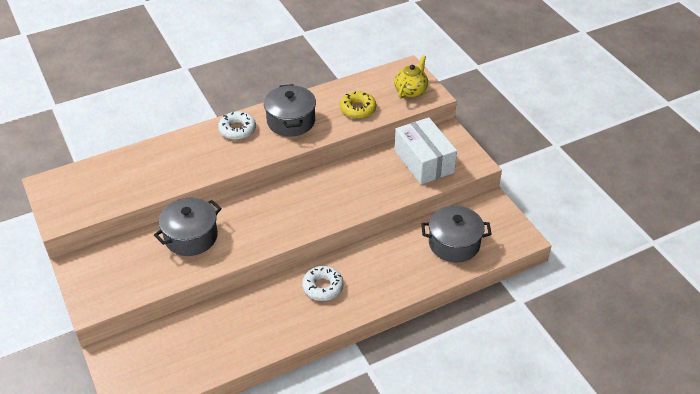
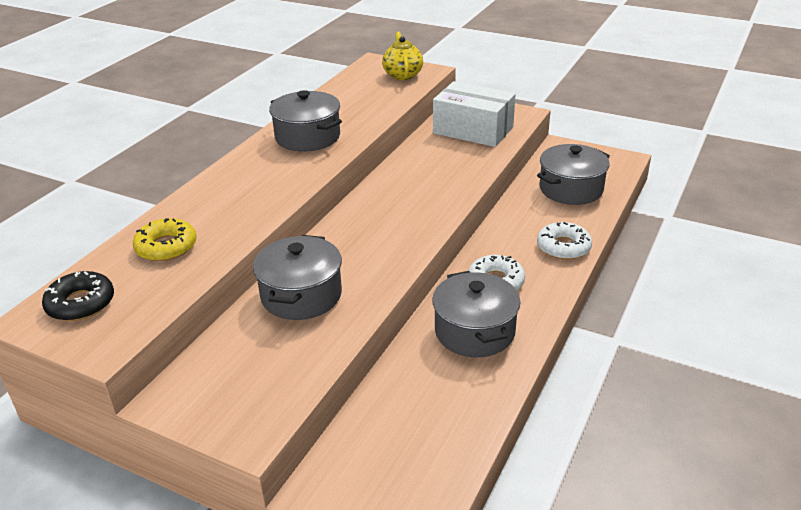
camera: 35 degrees left, 10 degrees down
(72, 186) = (81, 303): none -> black donut
(237, 129) = (252, 165): white donut -> white donut (563, 247)
(274, 313) = (474, 331): none -> grey pot
(358, 109) = (368, 104): yellow donut -> yellow donut (166, 247)

